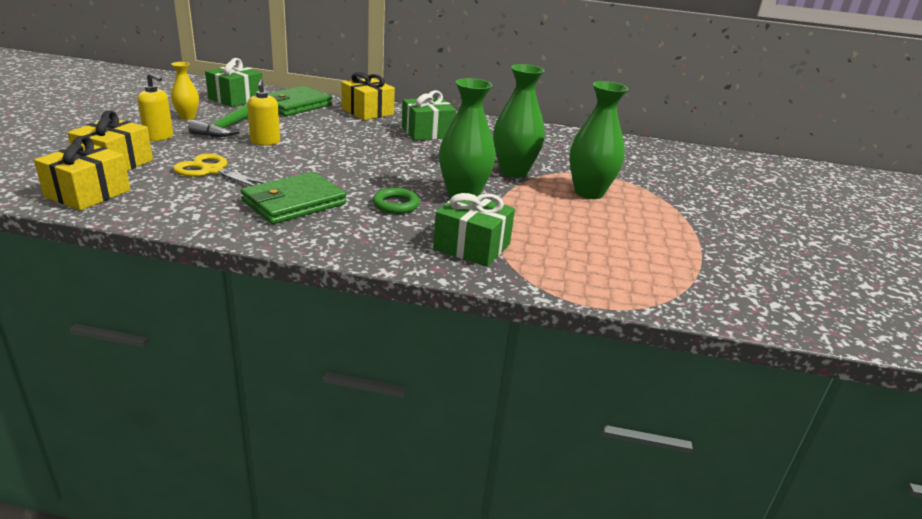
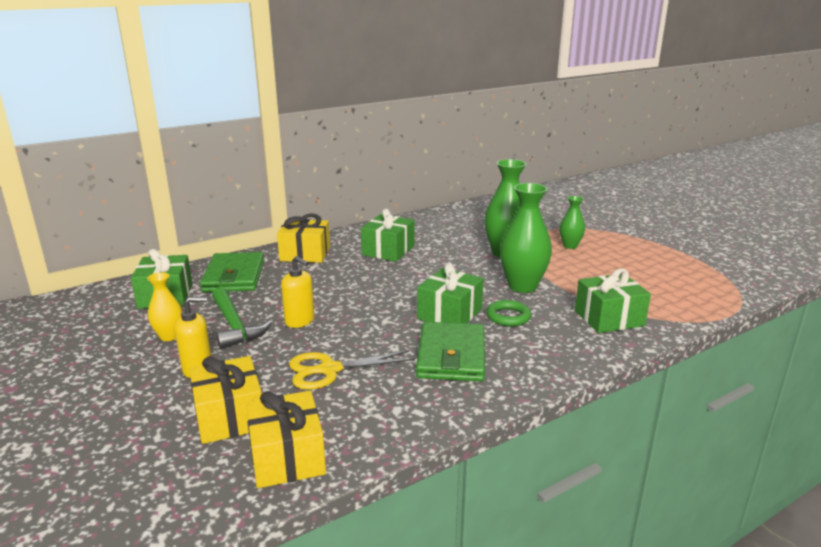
camera: 40 degrees left, 5 degrees down
(361, 183) = (450, 314): none -> green gift
(589, 192) = (570, 246): green vase -> green vase, size x0.56

